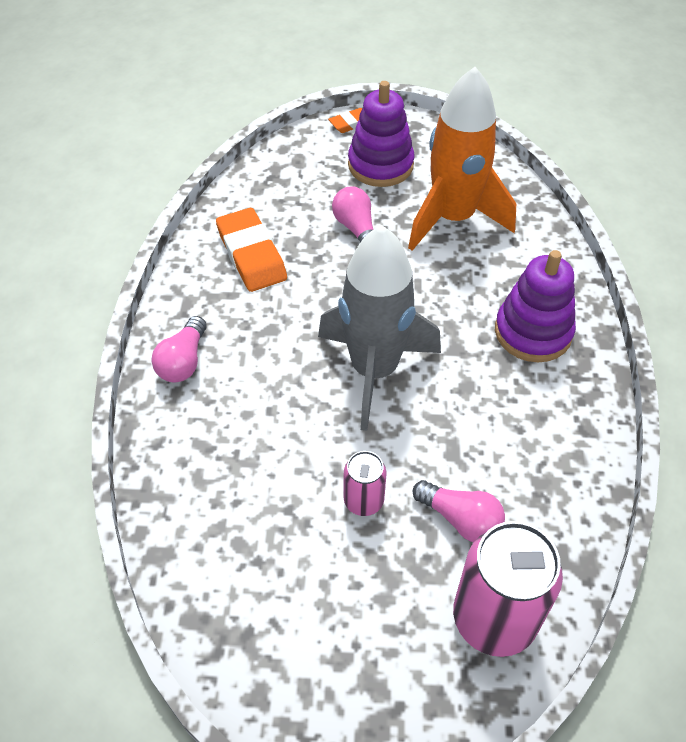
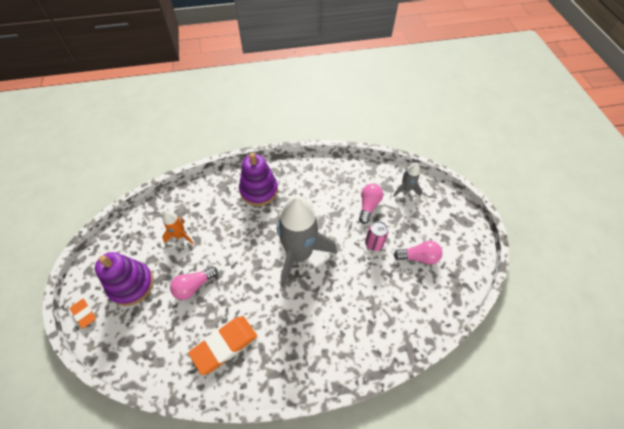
camera: 105 degrees left, 5 degrees up
(183, 361) = (319, 359): pink light bulb -> pink light bulb (418, 257)
(453, 218) = (180, 235): orange rocket -> orange rocket, size x0.46
(494, 619) = (406, 189): pink can -> grey rocket

